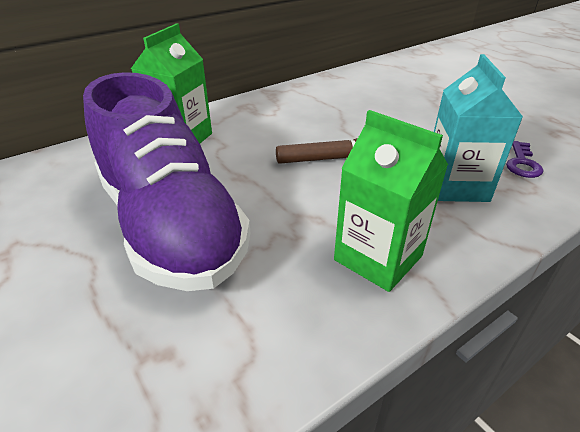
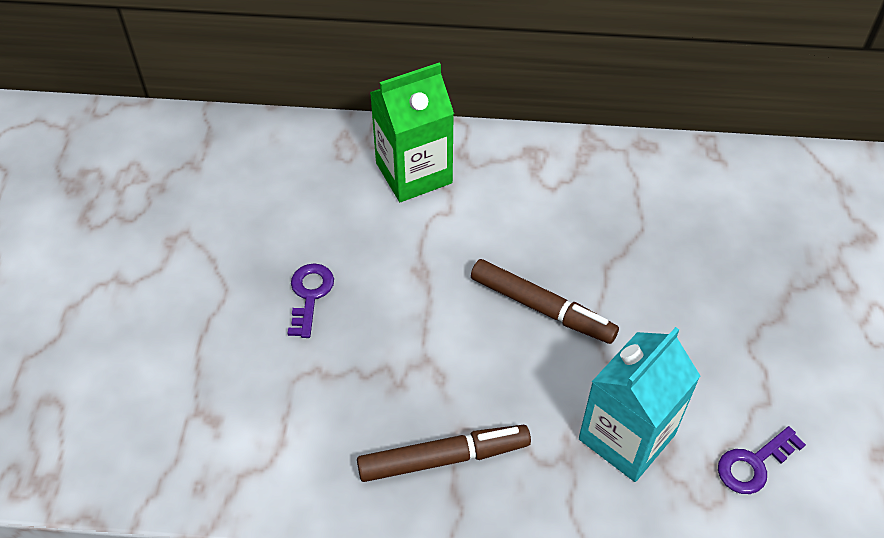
camera: 40 degrees right, 15 degrees up
(171, 225) = (310, 295): purple shoe -> purple key
(378, 258) = (443, 458): green carton -> brown marker

